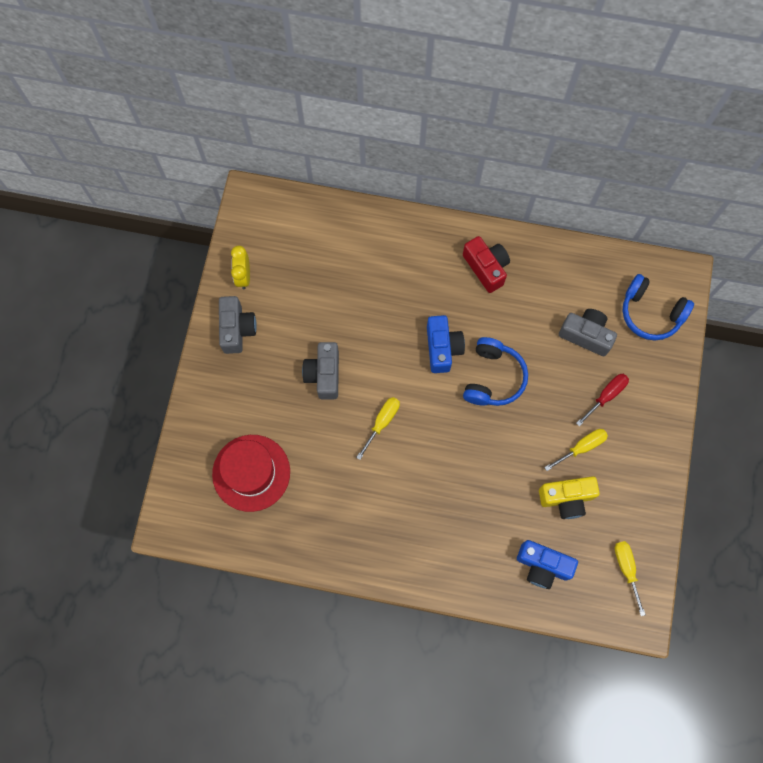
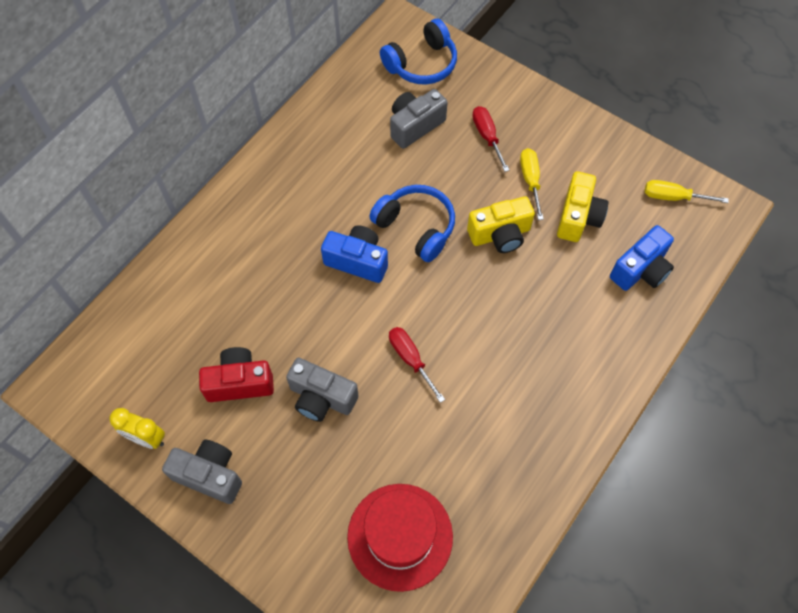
camera: 65 degrees left, 10 degrees down
(382, 422) = (410, 359): yellow screwdriver -> red screwdriver
(486, 268) = (291, 181): red camera -> red camera (240, 382)
(519, 444) = (500, 234): none -> yellow camera

